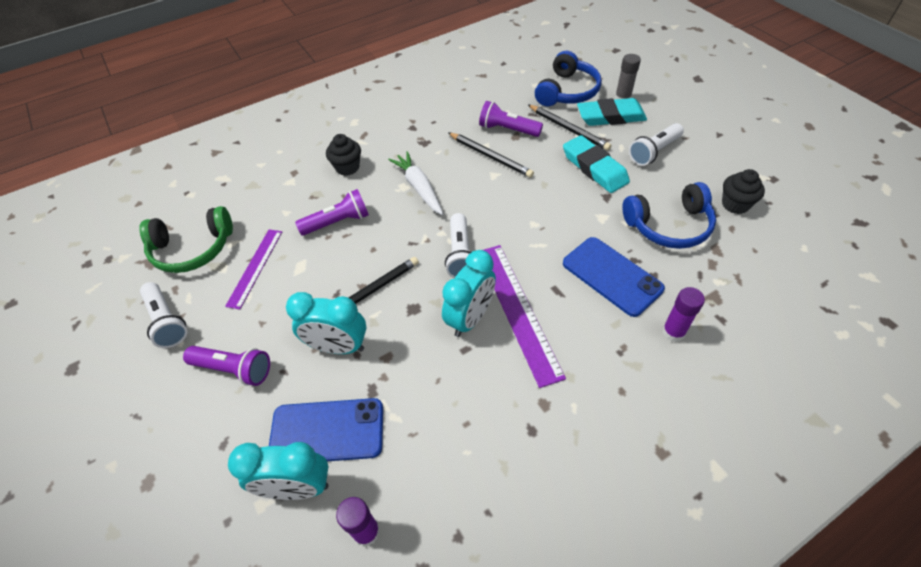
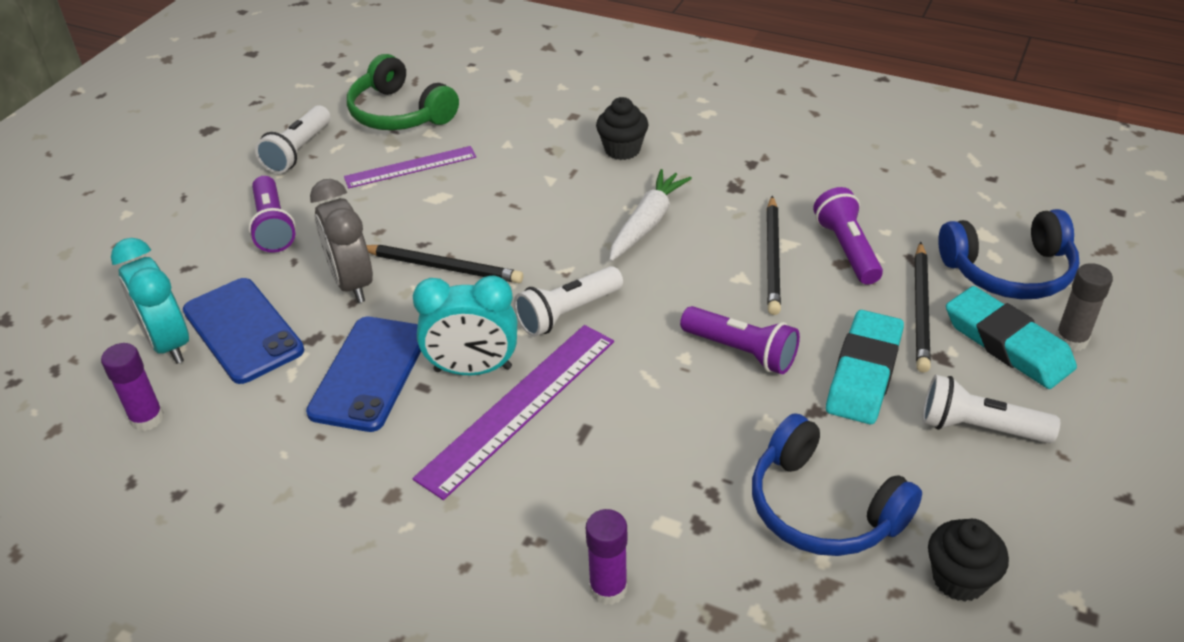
camera: 55 degrees right, 10 degrees down
(337, 222) = (527, 189): purple flashlight -> purple flashlight (741, 351)
(338, 347) = (352, 283): turquoise clock -> grey clock
(611, 276) = (658, 479): blue phone -> blue phone (369, 373)

